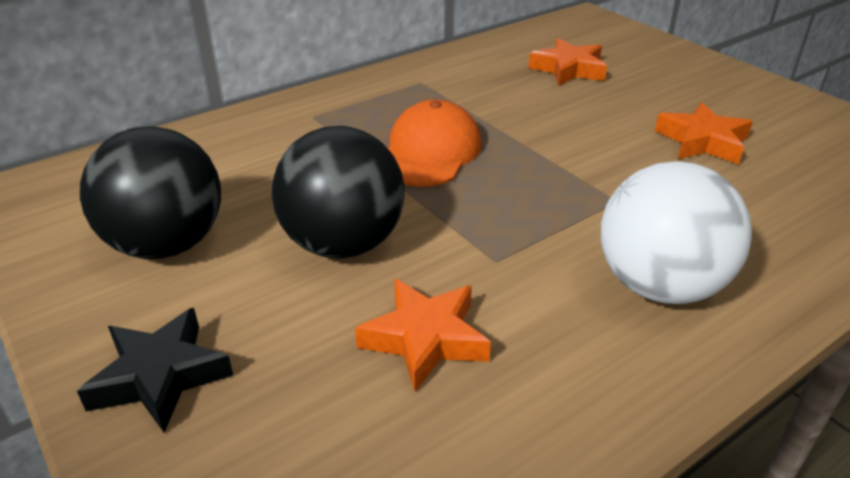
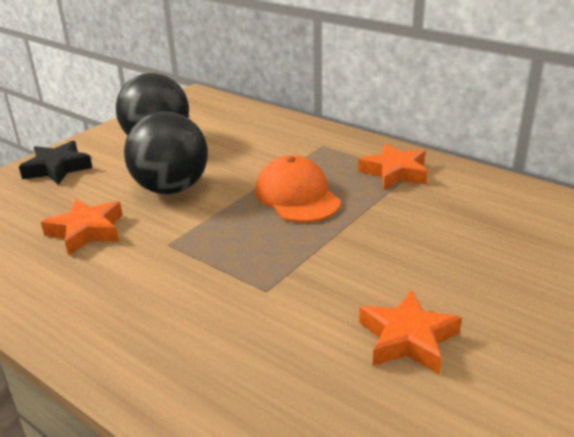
camera: 75 degrees right, 5 degrees down
(429, 152) = (297, 196): orange cap -> orange cap turned 120 degrees counterclockwise
(568, 69) = (510, 240): orange star -> orange star (395, 172)
(659, 286) = (151, 319): white ball -> none

